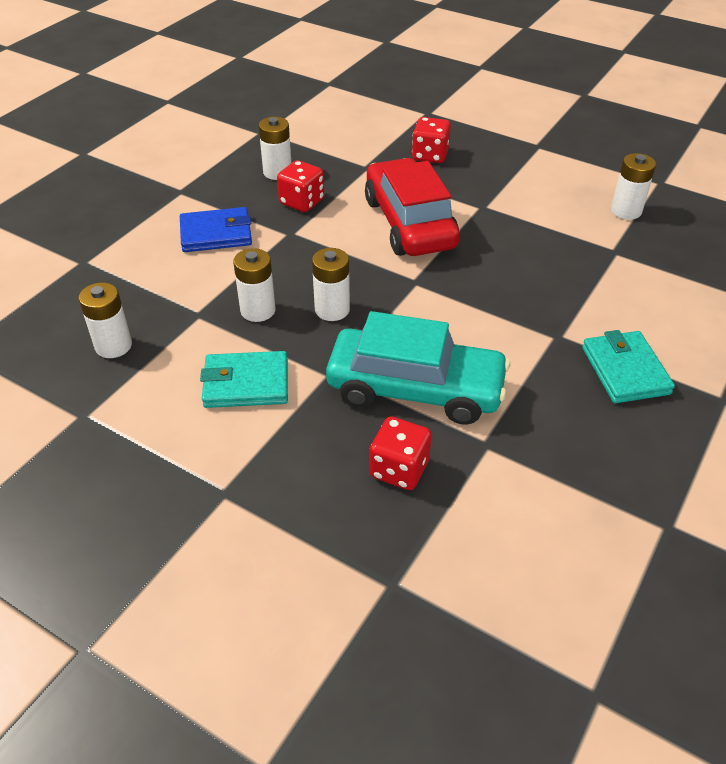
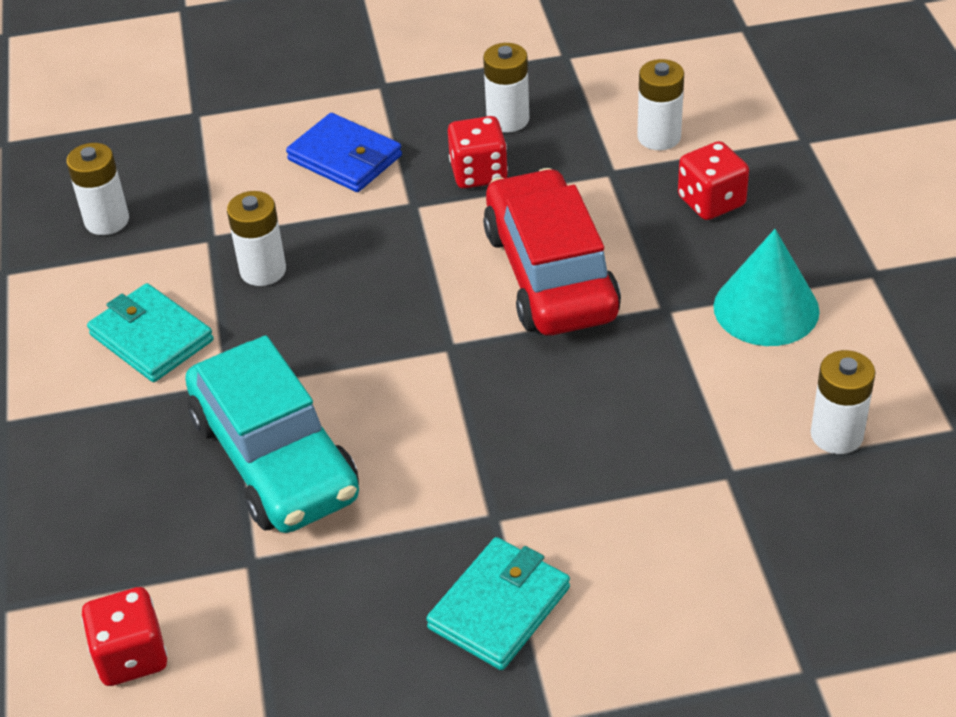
camera: 50 degrees right, 0 degrees up
(332, 310) = (326, 318): white battery -> white battery (659, 137)
(399, 469) = (148, 519): red dice -> red dice (131, 656)
(409, 223) = (550, 274): red car -> red car turned 45 degrees counterclockwise
(521, 182) = (766, 308): none -> turquoise cone

